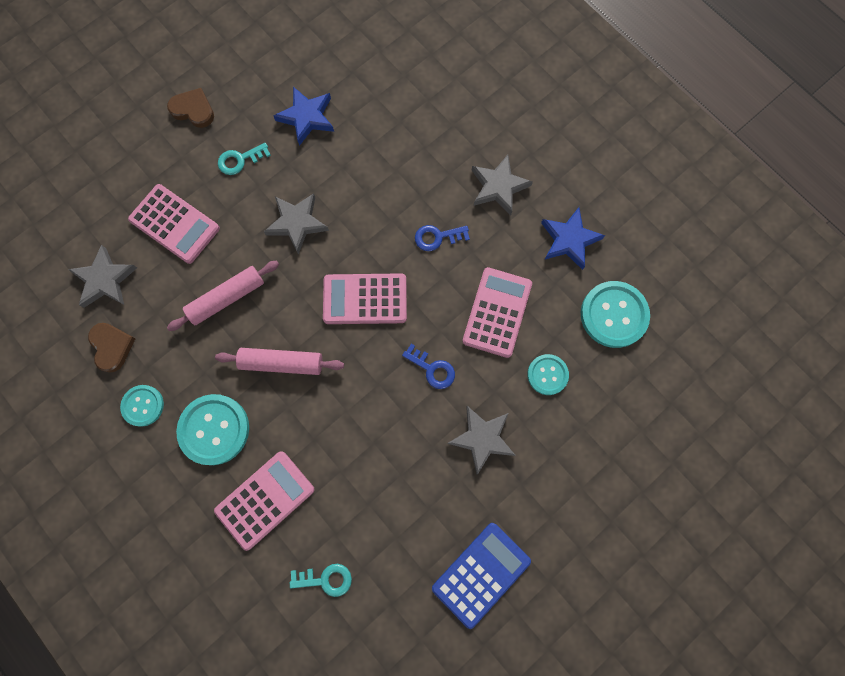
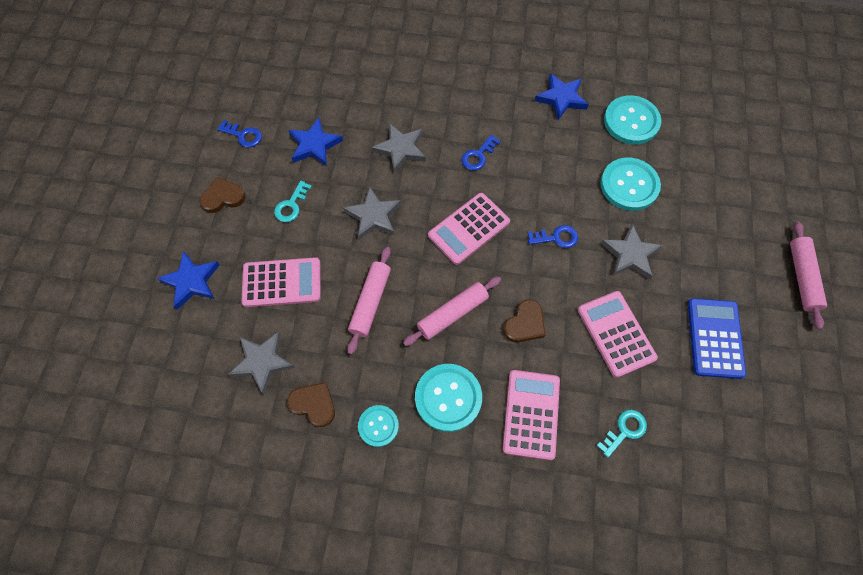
camera: 40 degrees left, 10 degrees down
(109, 167) = (191, 281): none -> blue star
(257, 63) = (243, 135): none -> blue key
(332, 422) = (525, 324): none -> brown heart
(497, 312) = (561, 172): pink calculator -> pink calculator (616, 333)
(498, 187) = (487, 98): grey star -> grey star (400, 149)
(547, 375) = (629, 185): turquoise button -> turquoise button, size x1.68
(620, 593) = (802, 277): none -> pink rolling pin

